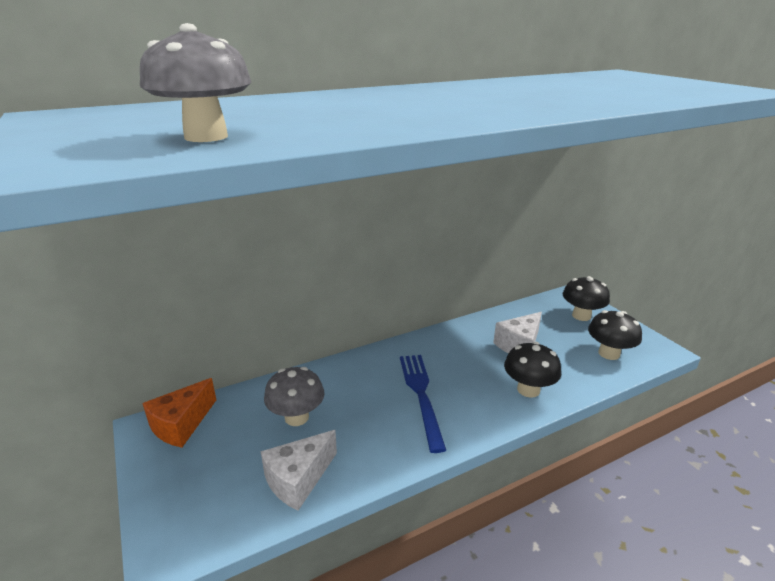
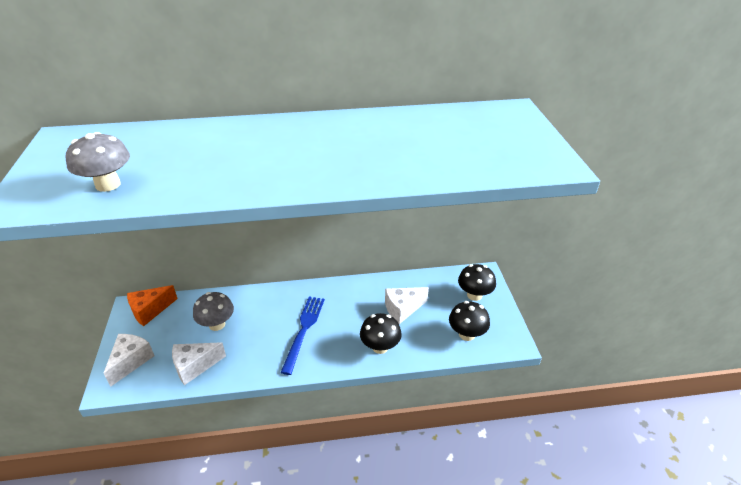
camera: 20 degrees right, 10 degrees up
(188, 502) = (131, 361): none -> white cheese

